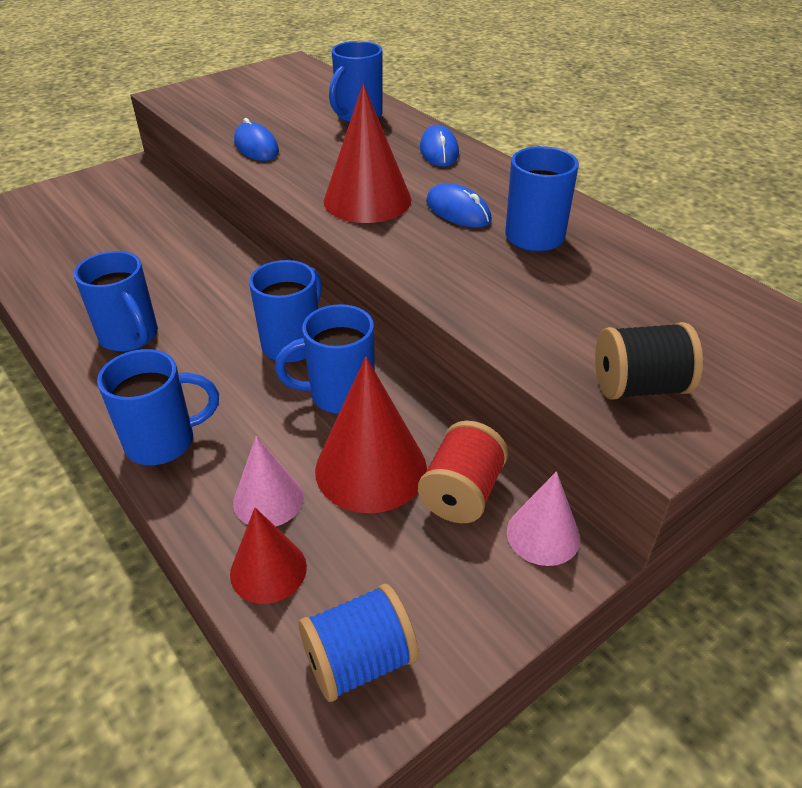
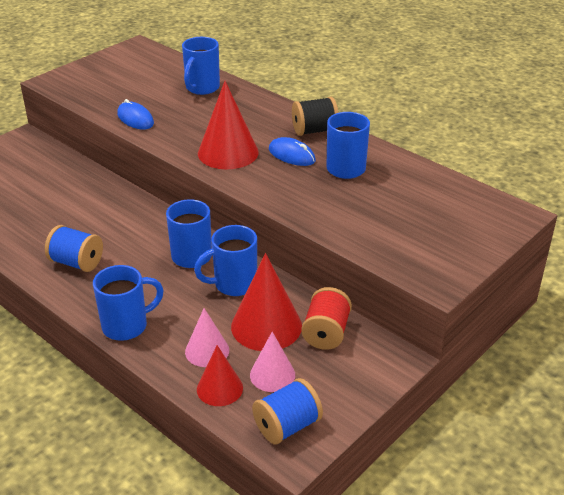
camera: 10 degrees left, 5 degrees down
(130, 337) = (76, 263): blue mug -> blue spool
(439, 151) = (268, 111): blue mouse -> none
(543, 534) = (379, 350): pink cone -> pink cone (272, 375)
(639, 387) = (424, 255): black spool -> black spool (314, 131)

